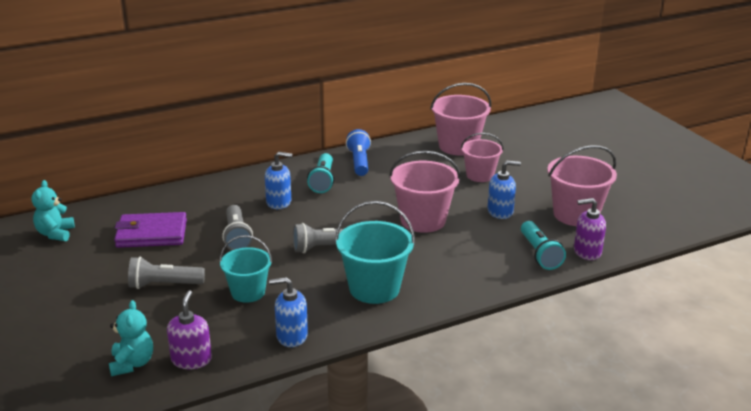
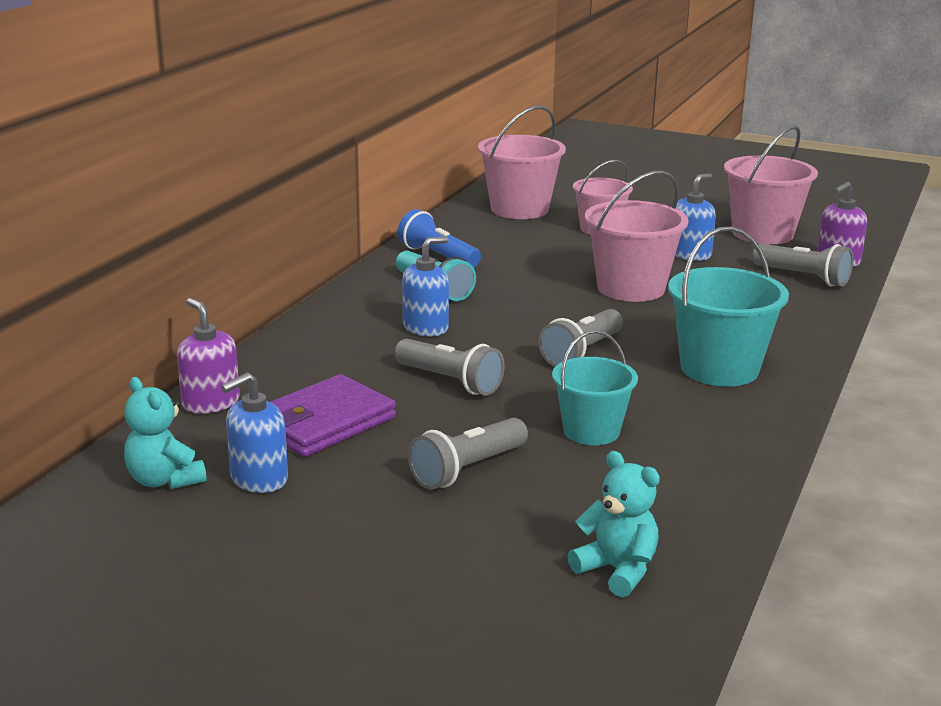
camera: 40 degrees left, 5 degrees down
(191, 359) = (678, 529): purple soap dispenser -> purple soap dispenser (210, 403)
(291, 336) = (735, 451): blue soap dispenser -> blue soap dispenser (258, 479)
(539, 254) = (803, 277): turquoise flashlight -> grey flashlight

